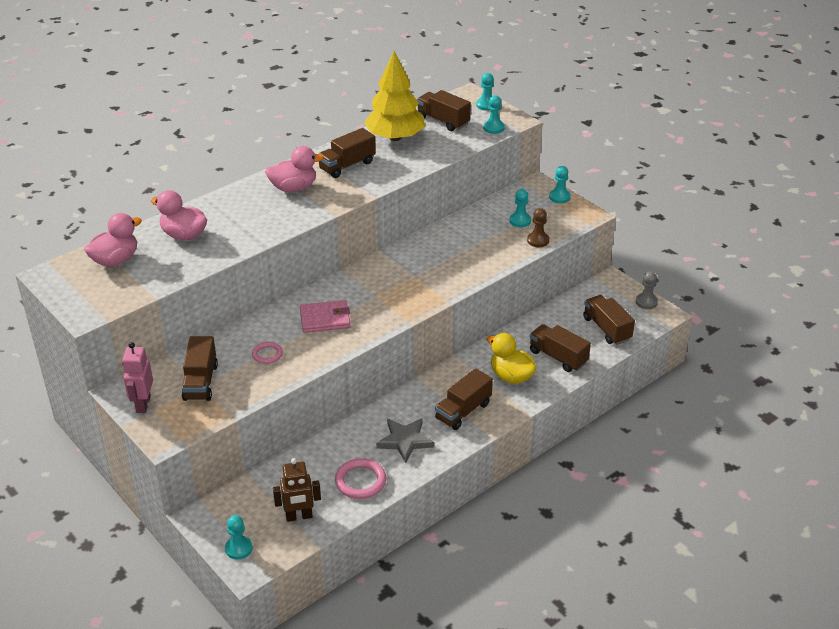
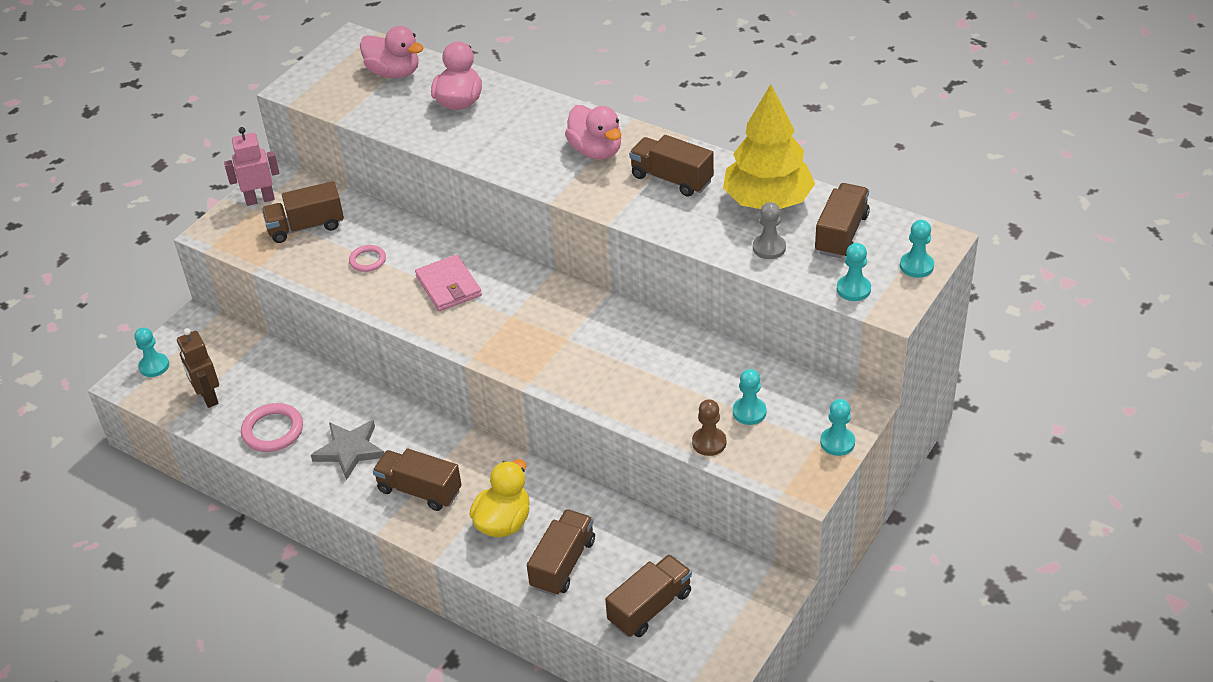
camera: 75 degrees right, 5 degrees up
(646, 302) = (738, 645): grey pawn -> grey pawn (769, 248)

